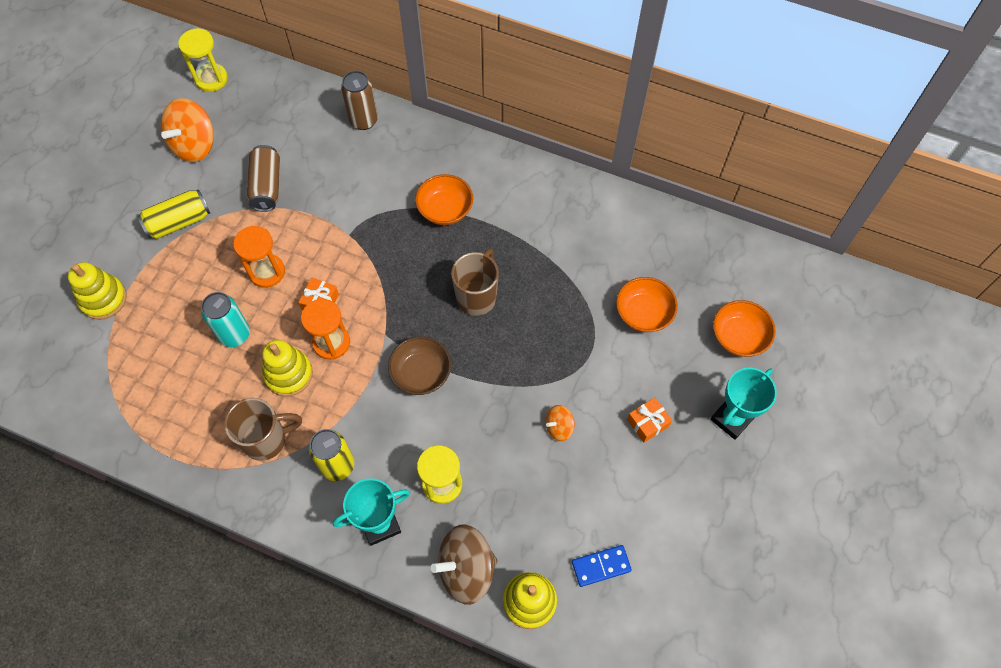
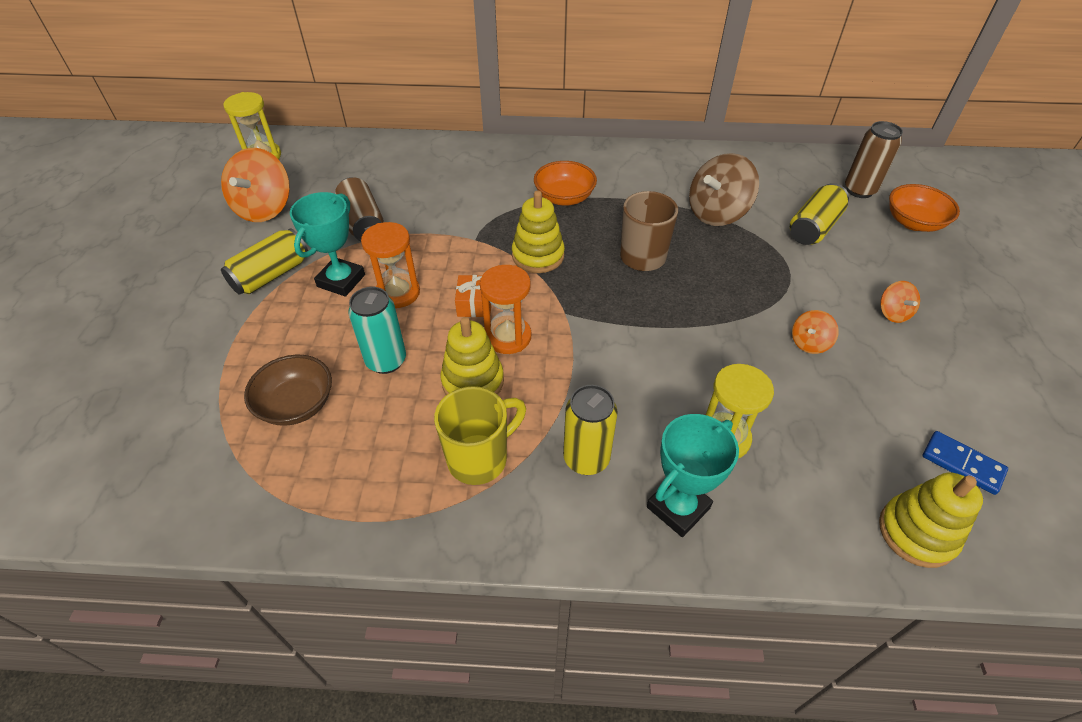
camera: 20 degrees left, 15 degrees down
(103, 299) = (198, 371): yellow stacking toy -> yellow stacking toy (538, 256)
(266, 439) = (479, 458): brown mug -> yellow mug
(363, 120) = (441, 153): brown can -> brown can (859, 190)
(421, 373) = (627, 337): brown bowl -> brown bowl (297, 404)
(466, 569) = (817, 523): brown spinning top -> brown spinning top (717, 213)
(601, 566) = (962, 464): blue domino -> blue domino turned 75 degrees clockwise
(643, 313) = (813, 227): orange bowl -> yellow can
(647, 423) = (893, 313): orange gift -> orange spinning top
(731, 419) = (966, 286): turquoise trophy -> turquoise trophy (341, 281)

